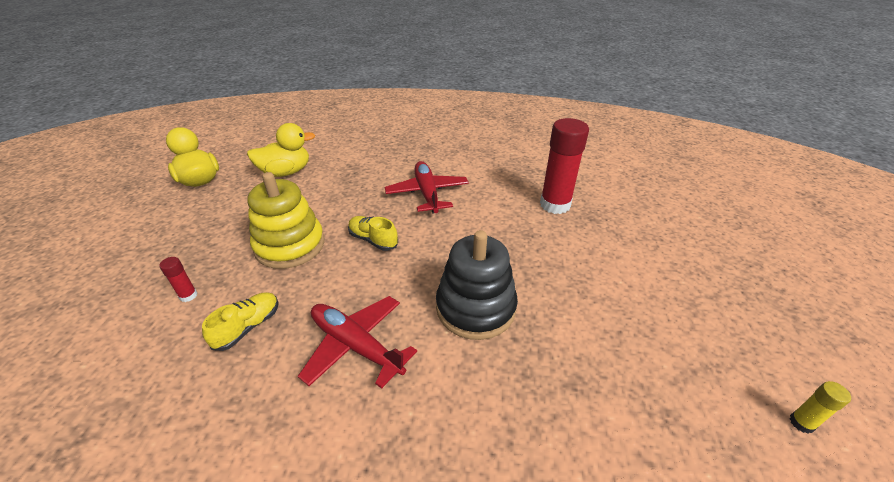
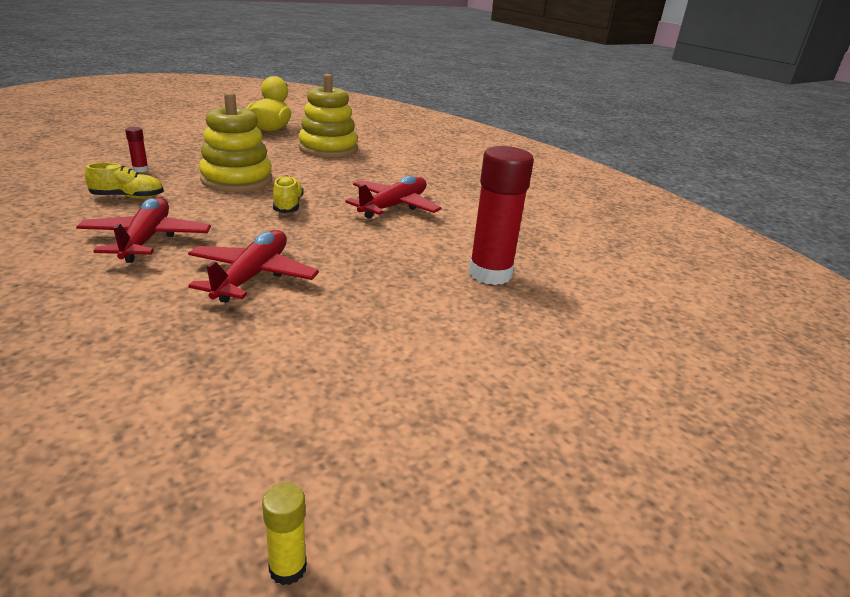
camera: 45 degrees right, 10 degrees down
(286, 172) = (328, 149): yellow duck -> yellow stacking toy
(475, 308) = (252, 276): black stacking toy -> red plane

